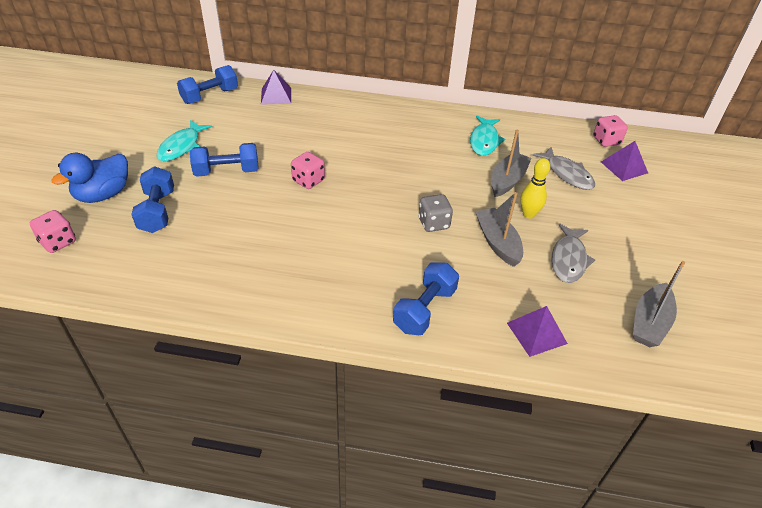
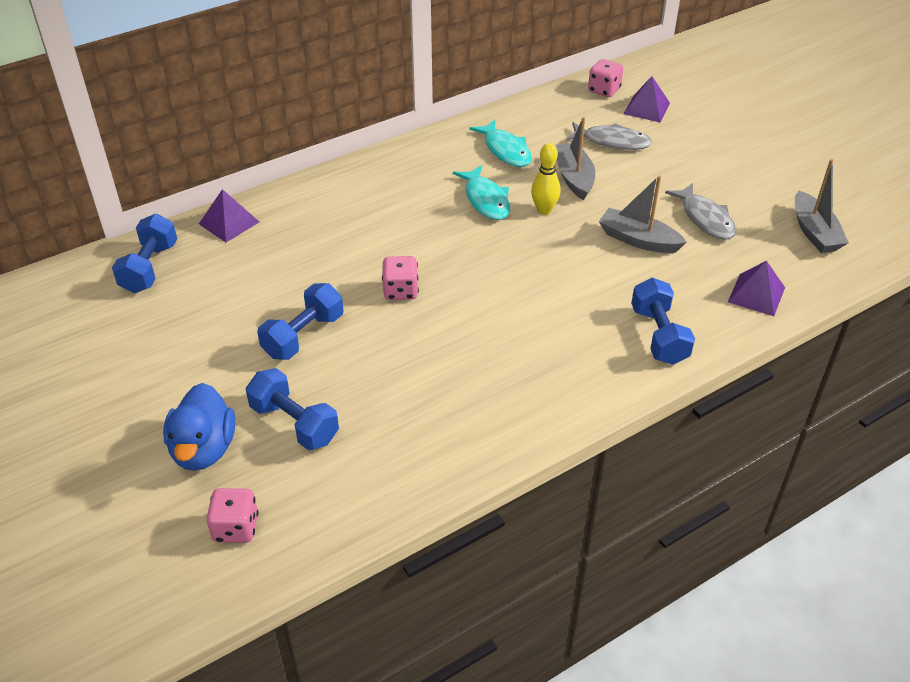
camera: 40 degrees left, 0 degrees up
(181, 146) = (209, 342): turquoise fish -> turquoise fish (486, 200)
(433, 223) = (567, 257): grey dice -> none
(528, 214) = (629, 198): yellow bowling pin -> yellow bowling pin (544, 210)

